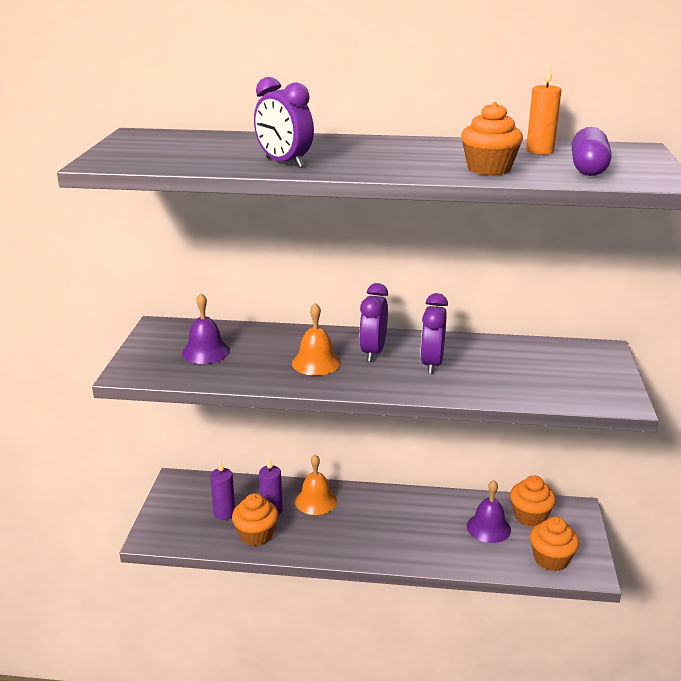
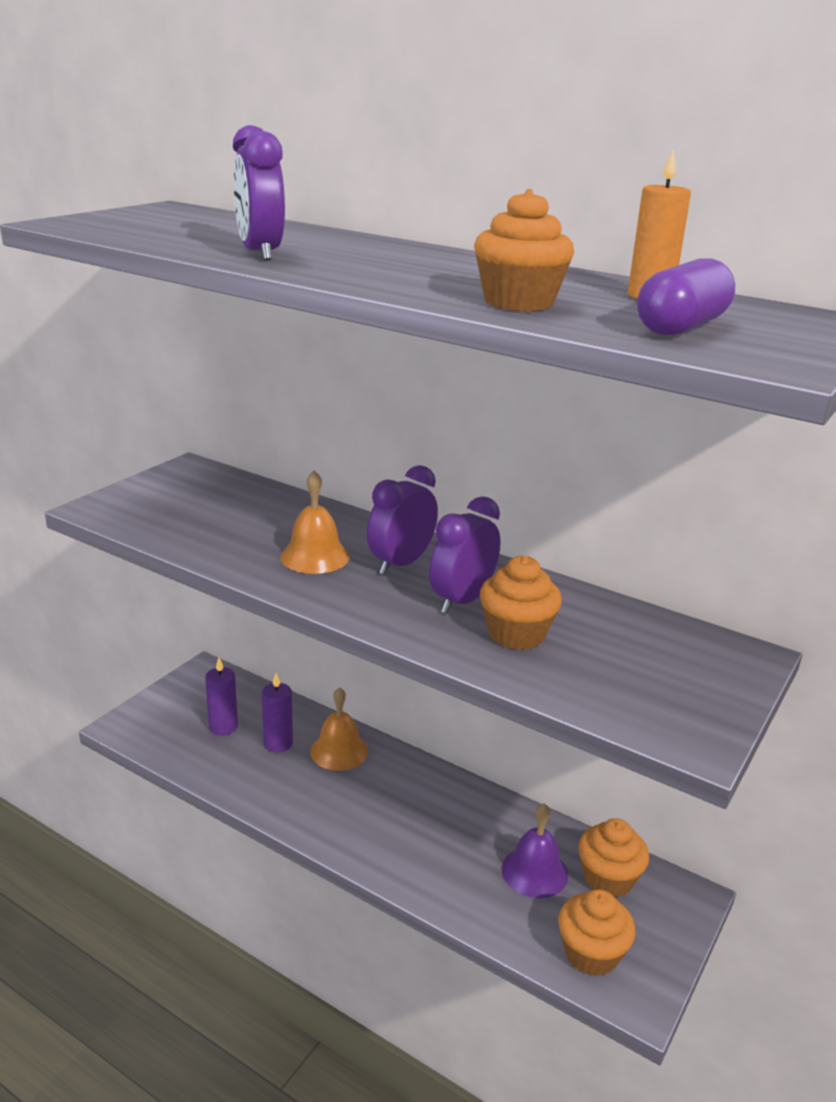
camera: 25 degrees right, 0 degrees up
(206, 352) = (204, 508): purple bell -> none
(256, 535) = (236, 766): orange cupcake -> orange cupcake (516, 634)

